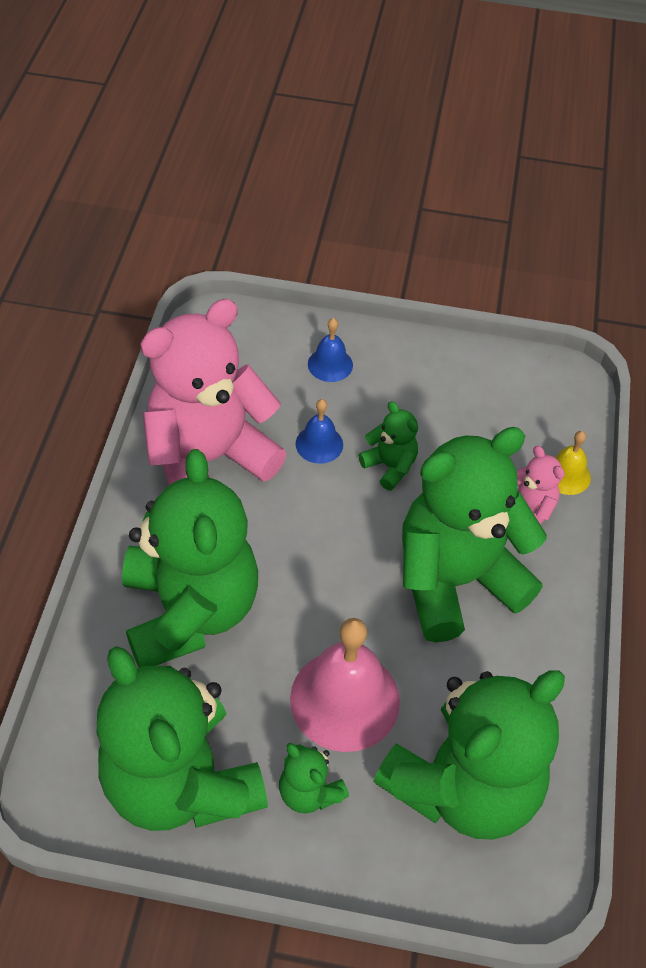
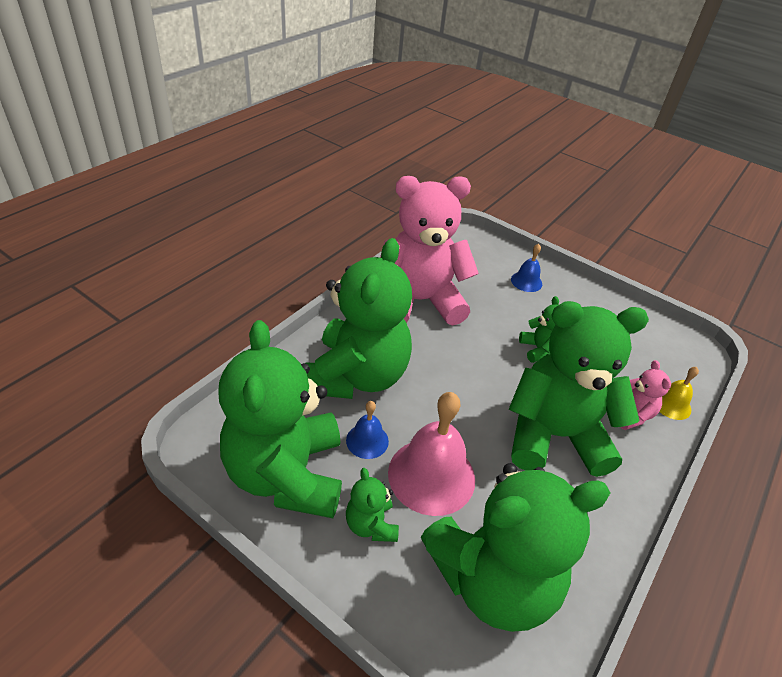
camera: 25 degrees right, 10 degrees down
(319, 444) = (496, 319): blue bell -> blue bell (367, 440)

